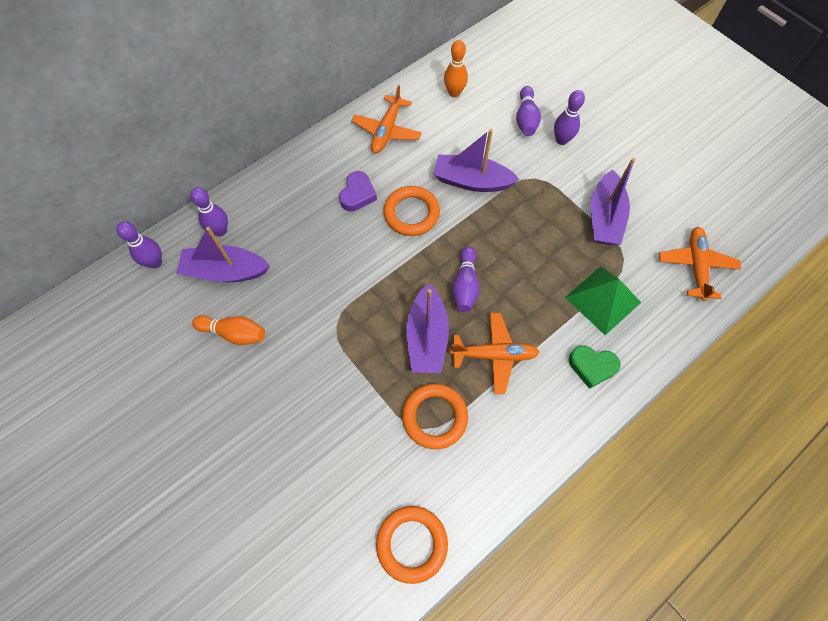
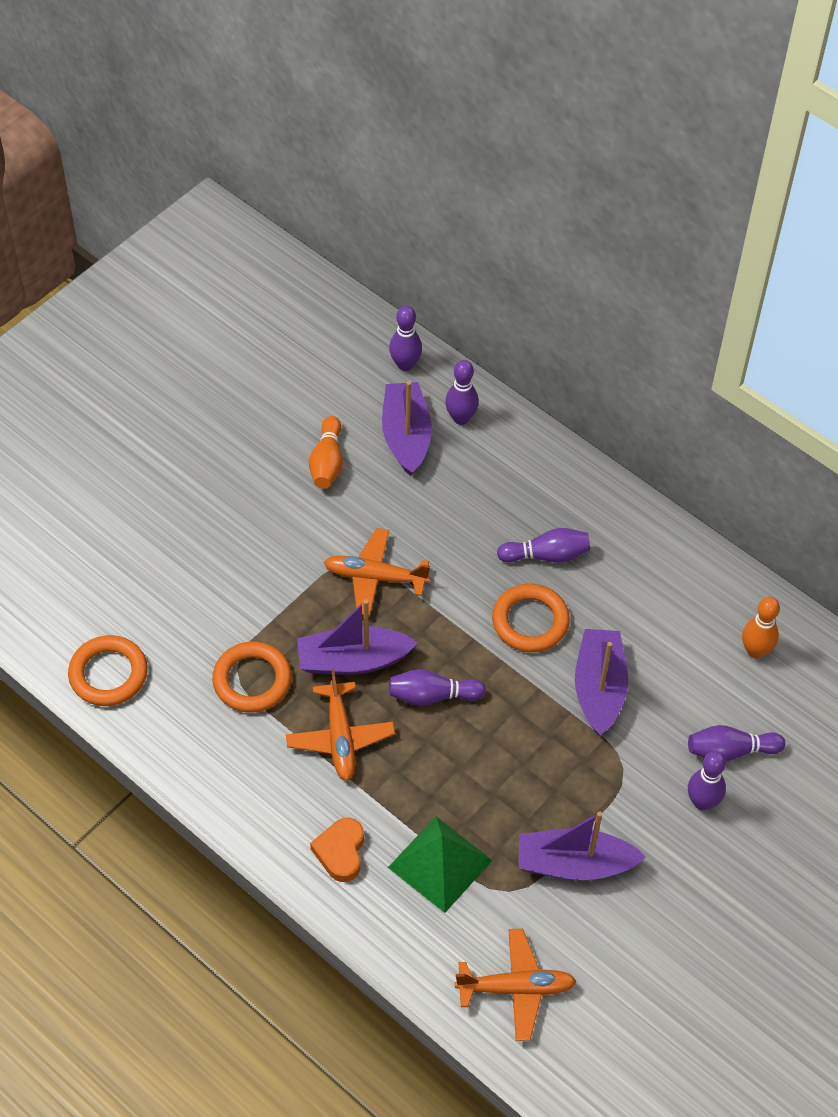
camera: 80 degrees right, 10 degrees down
(357, 194) = (546, 555): purple heart -> purple bowling pin
(387, 131) = (661, 574): orange plane -> orange plane (375, 577)
(592, 366) = (340, 852): green heart -> orange heart

